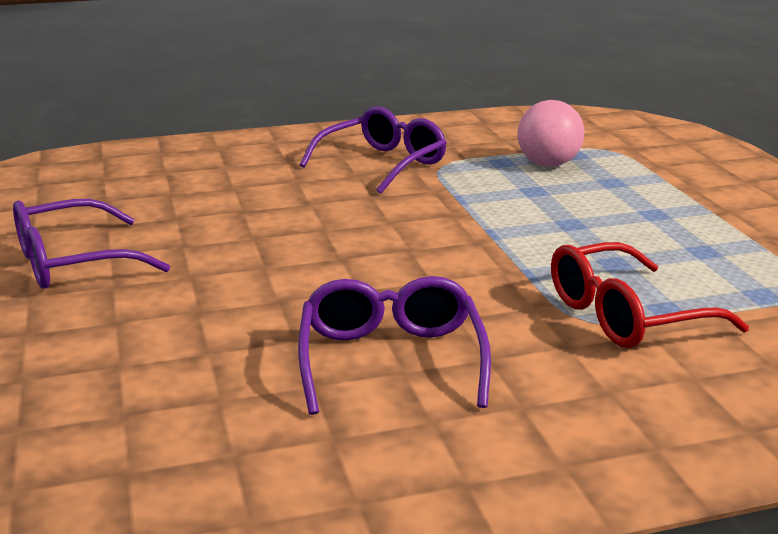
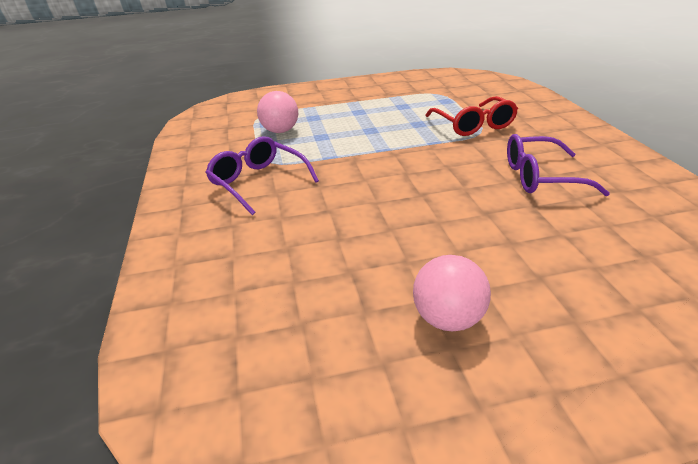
camera: 85 degrees left, 10 degrees up
(72, 262) = (448, 319): purple glasses -> pink ball

